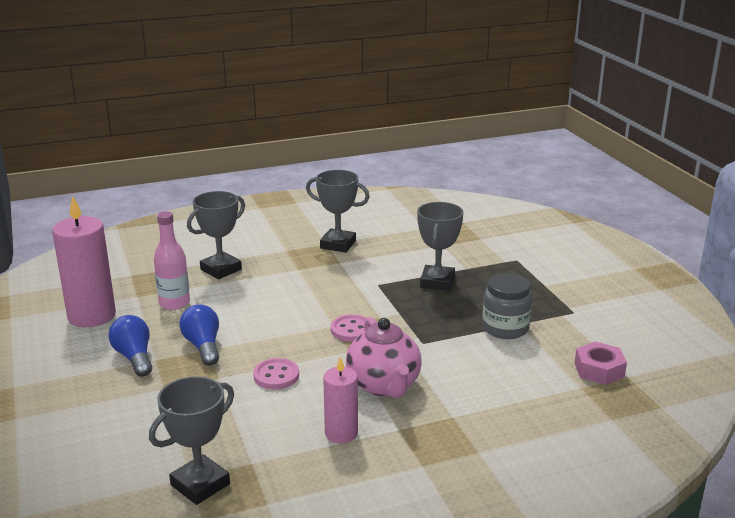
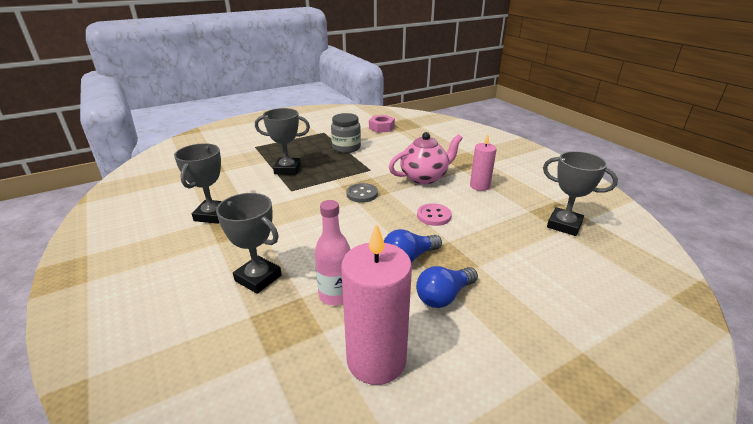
camera: 100 degrees left, 5 degrees up
(351, 330) = (362, 194): pink button -> grey button

